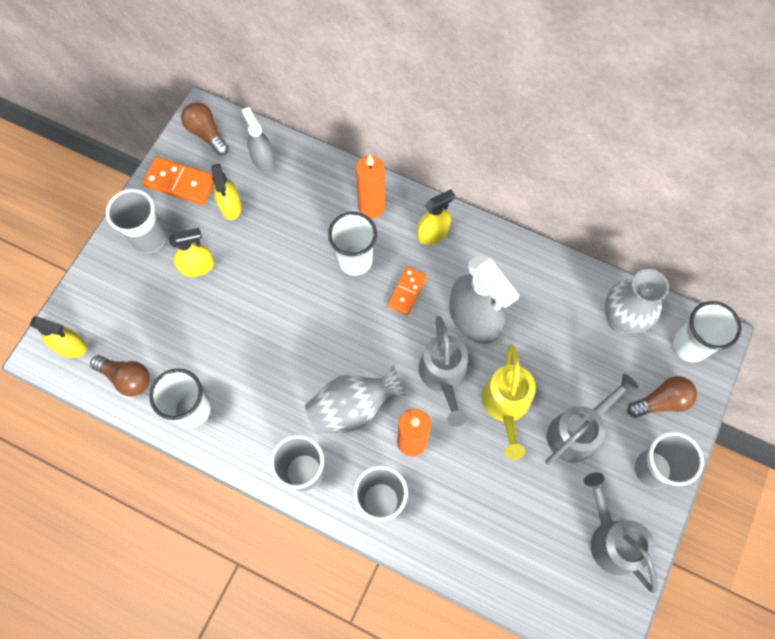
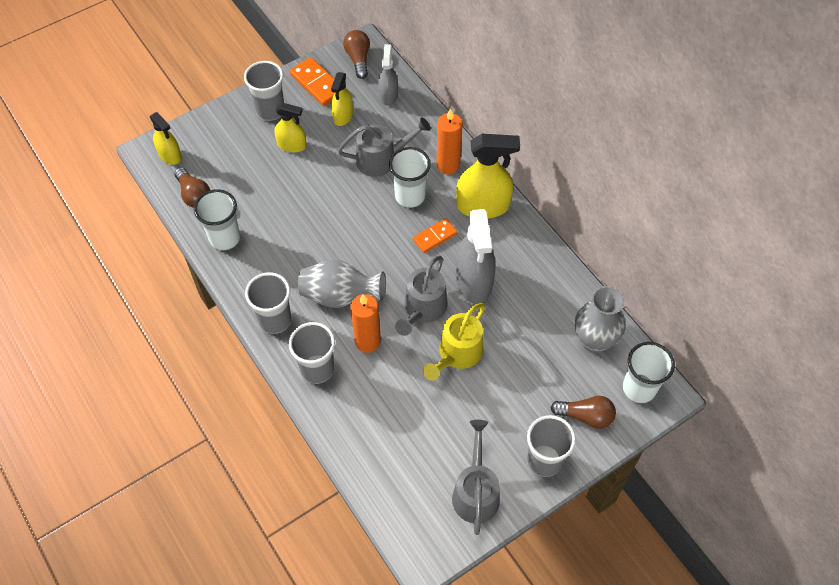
camera: 30 degrees right, 10 degrees down
(432, 233) = (483, 206): yellow spray bottle -> yellow spray bottle, size x1.72
(577, 431) = (501, 401): grey watering can -> grey watering can (382, 159)

